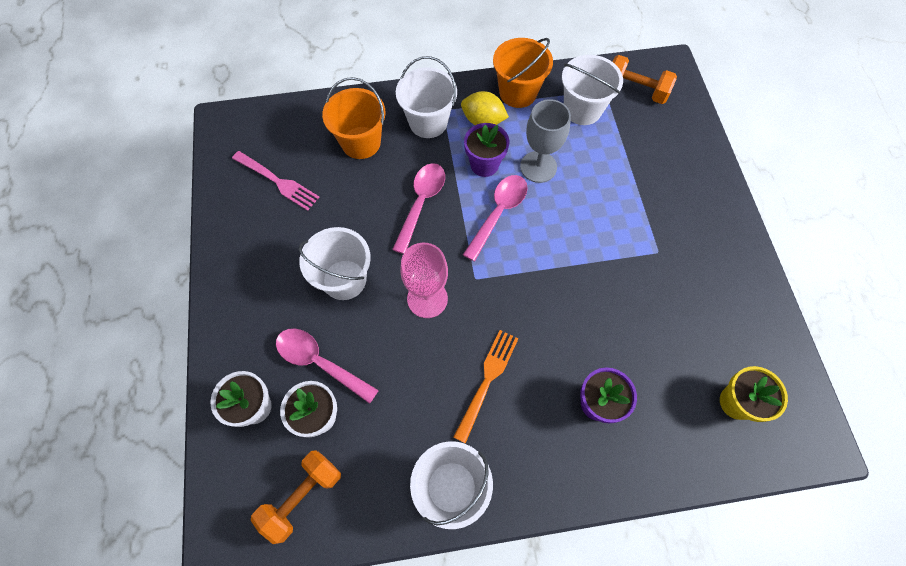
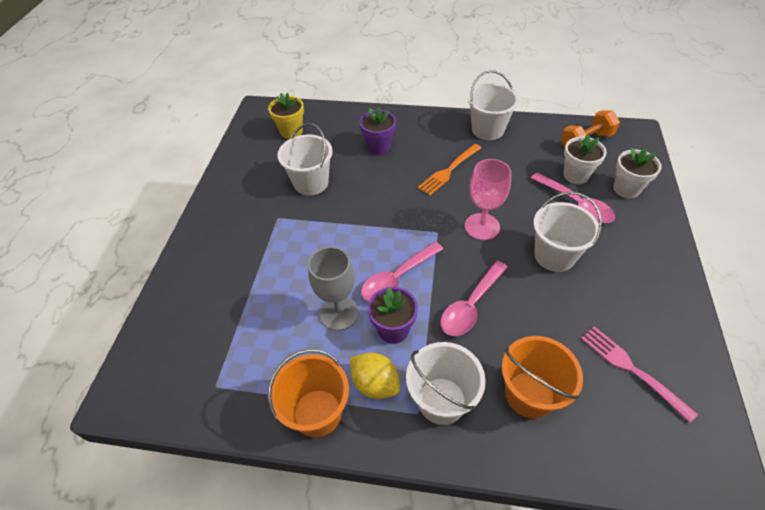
camera: 160 degrees left, 15 degrees down
(582, 109) = (256, 367): white bucket -> white bucket (311, 183)
(635, 90) = (182, 375): orange dumbbell -> none

